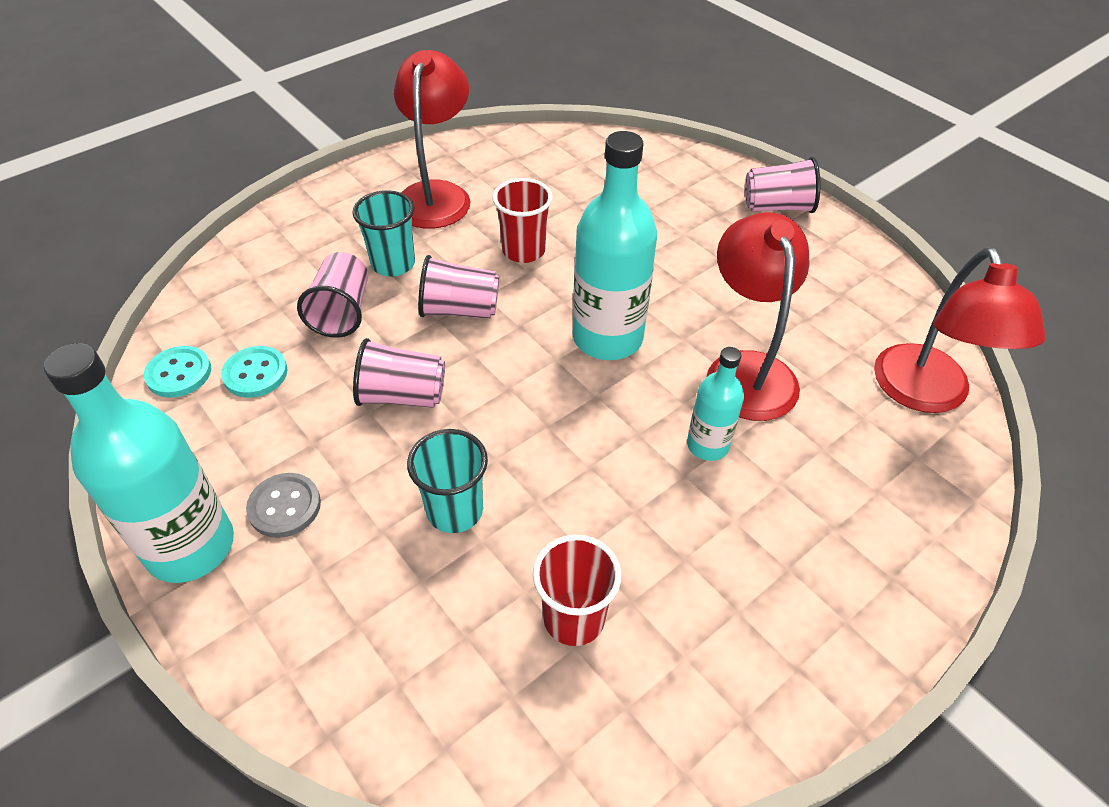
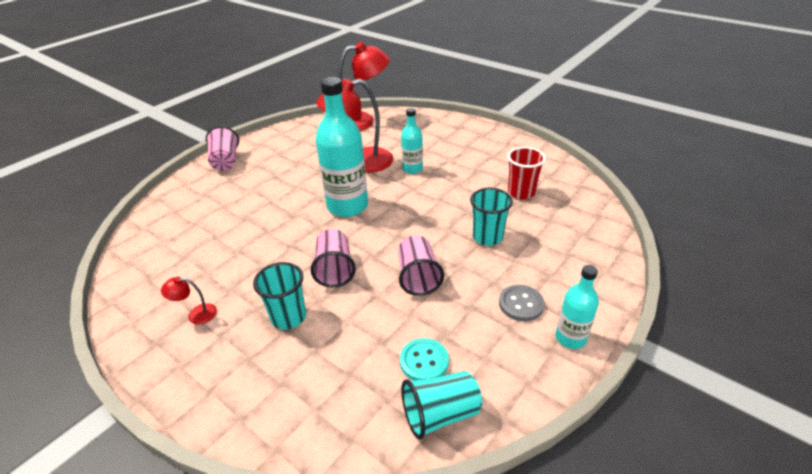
camera: 100 degrees left, 10 degrees down
(179, 373) = (440, 414): turquoise button -> turquoise cup
(190, 546) = (570, 338): turquoise bottle -> turquoise bottle, size x0.54
(342, 312) = (347, 331): pink cup -> none
(436, 194) = (196, 314): red lamp -> red lamp, size x0.42
(523, 251) = (270, 252): red cup -> none

